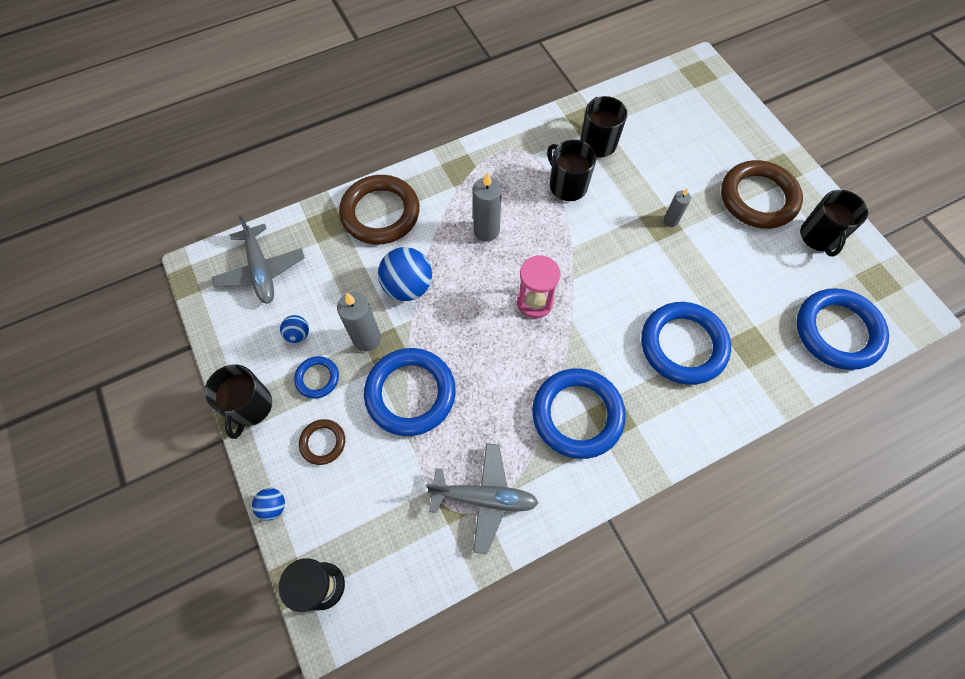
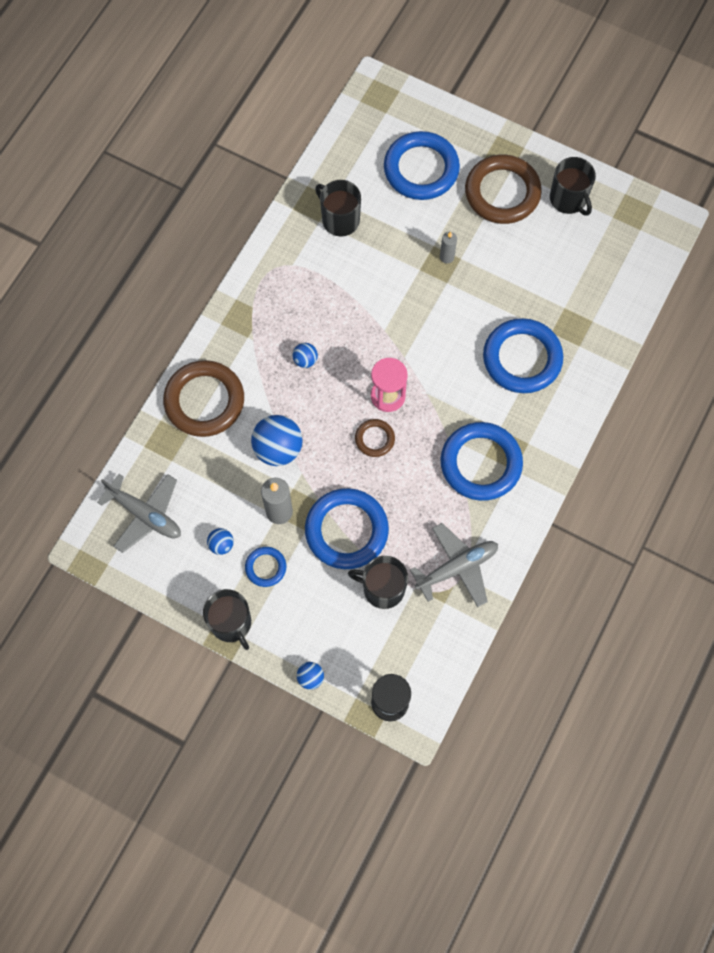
camera: 35 degrees left, 5 degrees up
(323, 442) = (310, 610): brown ring -> brown ring (374, 439)
(486, 231) = (305, 360): grey candle -> blue ball
(567, 185) = (342, 277): black mug -> black mug (382, 588)
(837, 331) = (625, 274): blue ring -> blue ring (421, 169)

